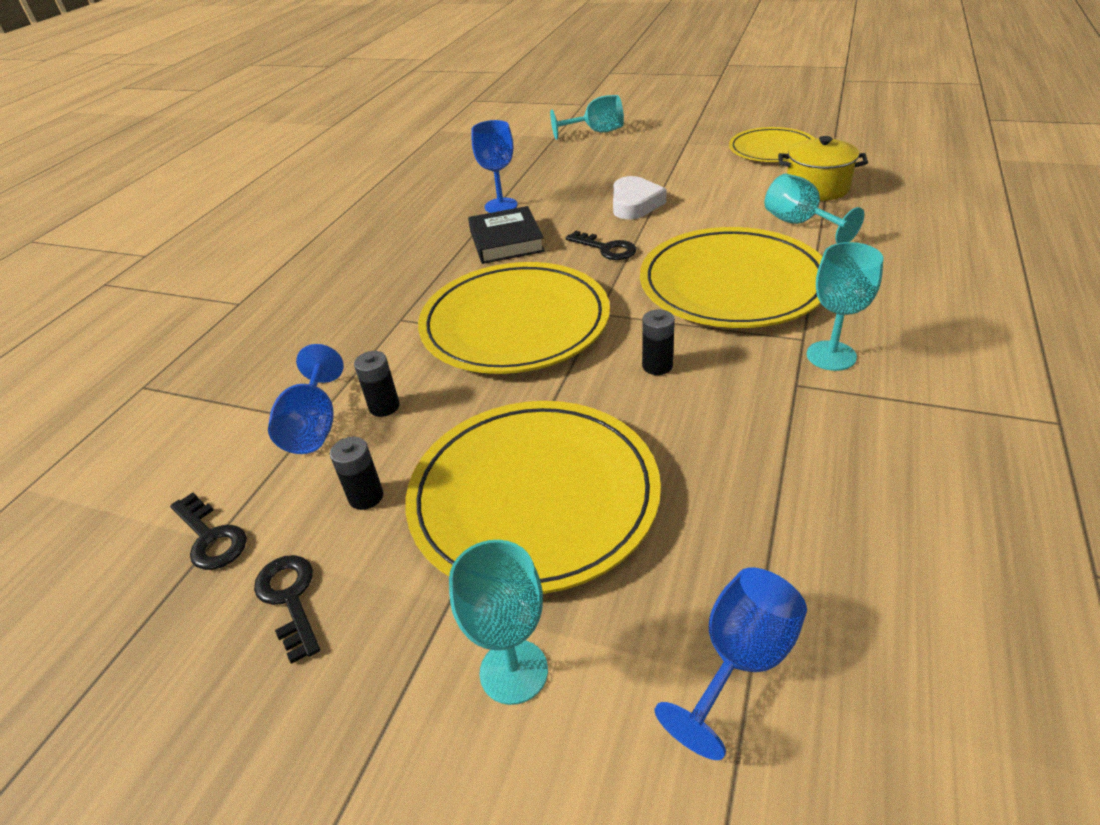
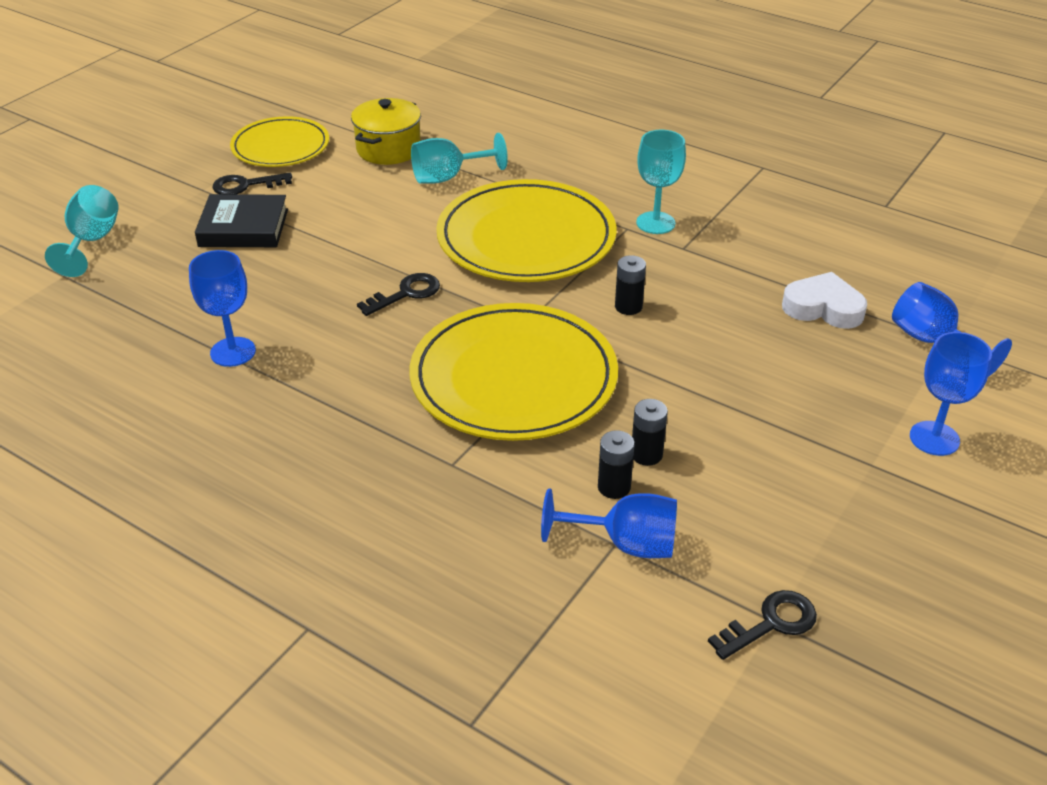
camera: 80 degrees left, 0 degrees up
(290, 599) = (855, 560): black key -> black key (245, 185)
(366, 497) = (743, 507): black battery -> black battery (646, 454)
(506, 241) = (330, 360): black book -> black book (243, 228)
(513, 671) = (934, 438): turquoise goblet -> blue goblet
(534, 497) = (771, 404): yellow plate -> none
(635, 204) = (322, 255): white heart -> white heart (823, 308)

